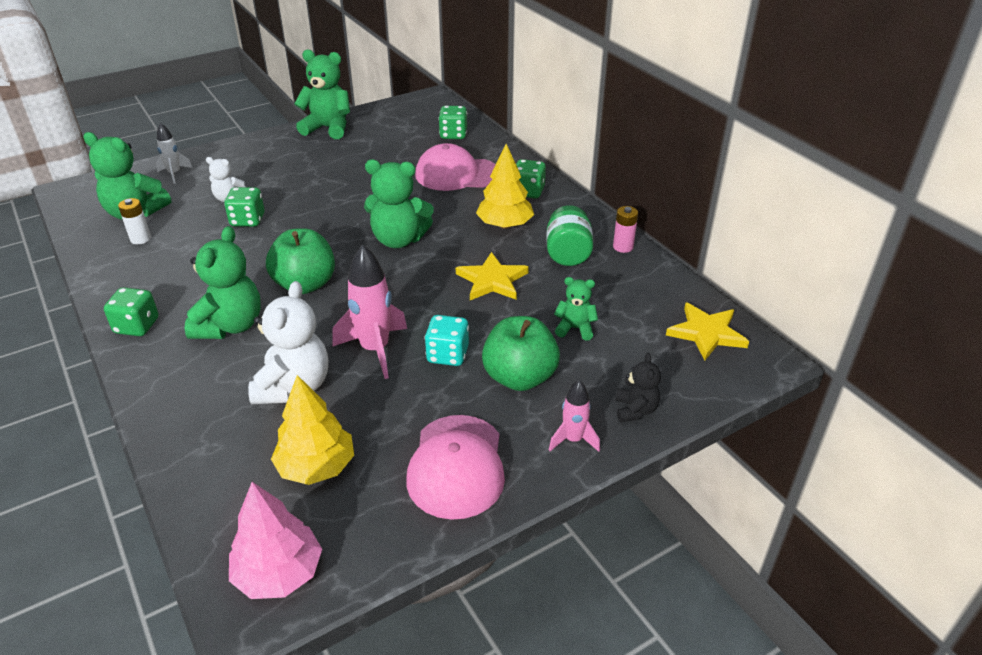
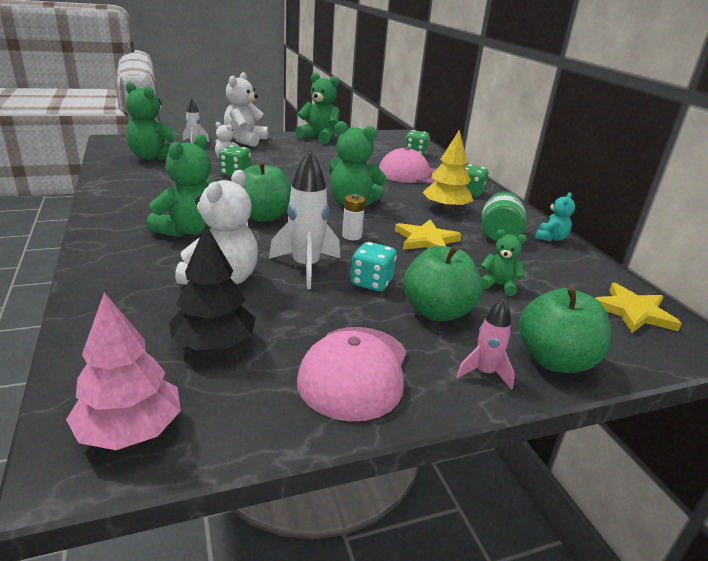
camera: 10 degrees right, 10 degrees down
(137, 326) = (113, 218): green dice -> none
(140, 239) = (148, 171): white battery -> white battery (352, 236)
(237, 154) = (245, 140): none -> white teddy bear
(316, 467) = (214, 343): yellow tree -> black tree
(375, 350) = (306, 267): pink rocket -> white rocket
(623, 247) = (550, 238): pink battery -> turquoise teddy bear
(635, 410) = (555, 360): black teddy bear -> green apple

